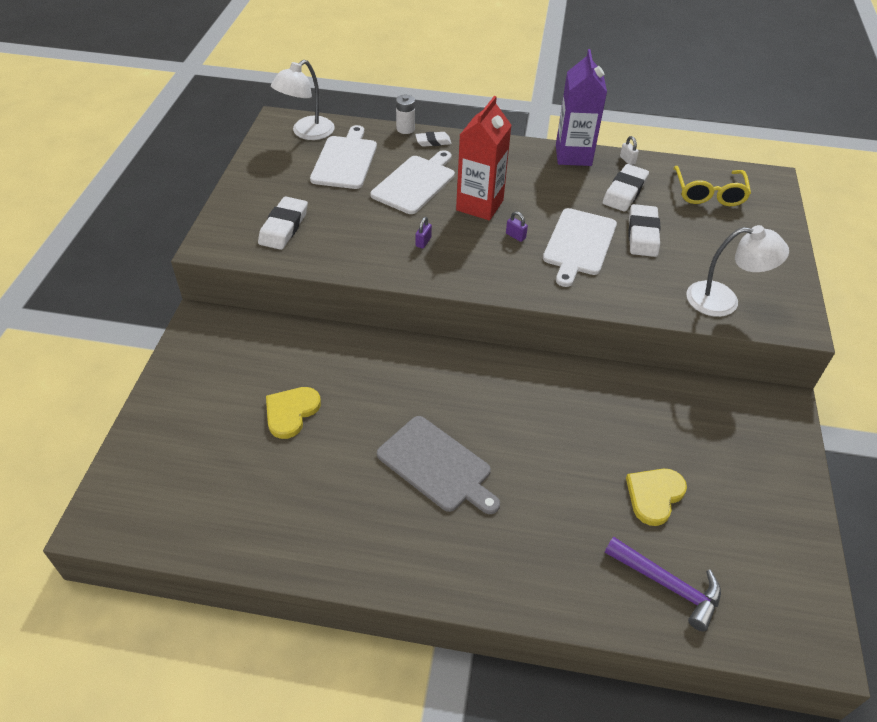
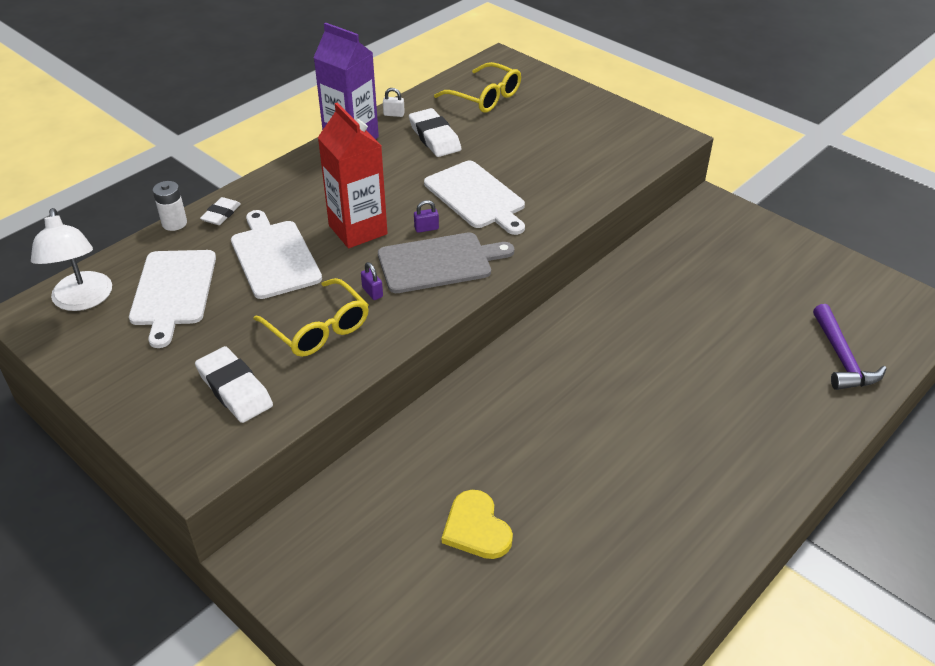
camera: 55 degrees left, 5 degrees down
(345, 160) = (173, 291): white cutting board -> white cutting board turned 135 degrees counterclockwise
(366, 235) = (318, 329): none -> yellow glasses
(437, 465) = (630, 442): grey cutting board -> grey cutting board (439, 262)
(642, 234) = (500, 156): white eraser -> none
(654, 495) = (753, 319): yellow heart -> none
(668, 585) = (842, 358): purple hammer -> purple hammer turned 105 degrees clockwise
(723, 300) = (616, 157): white lamp -> none

